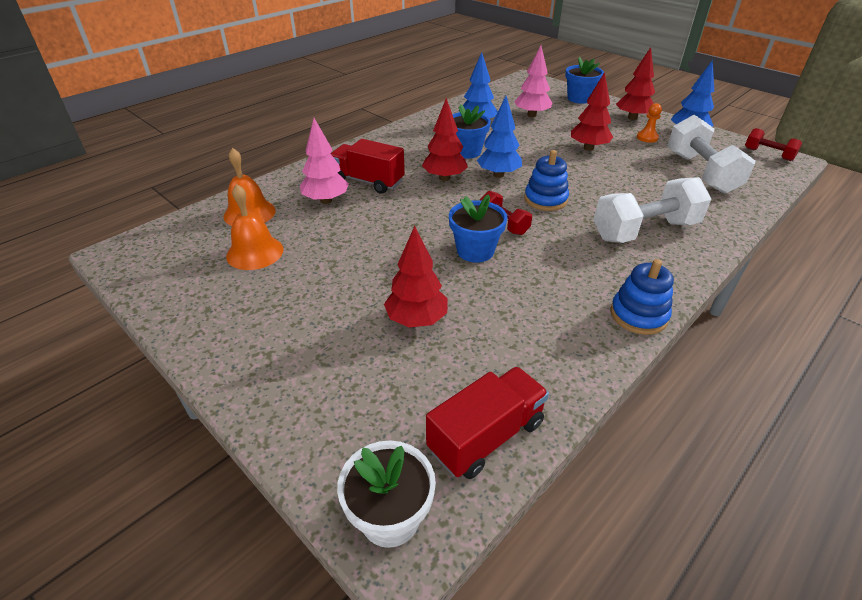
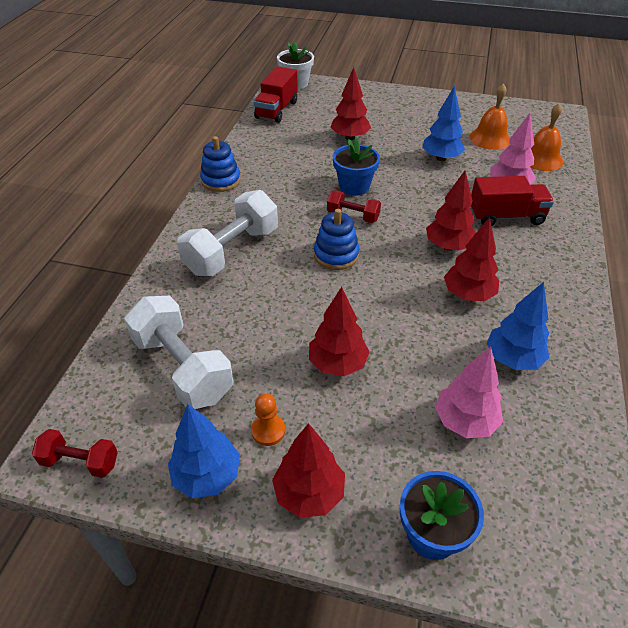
camera: 150 degrees right, 5 degrees up
(466, 151) = (468, 294): blue flower pot -> red tree
(498, 174) = (404, 271): blue tree -> blue tree (441, 158)

